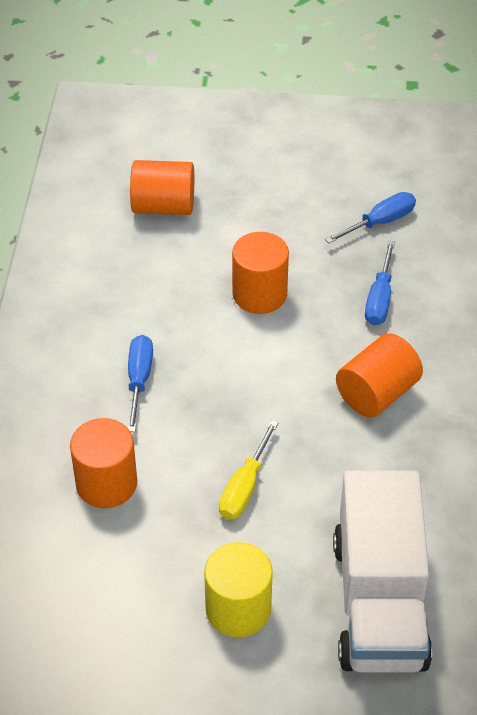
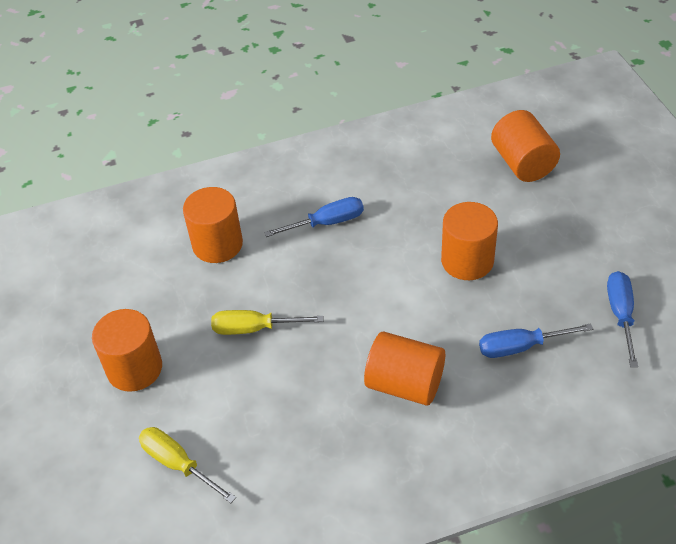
camera: 70 degrees right, 0 degrees up
(238, 609) = (134, 368): yellow cylinder -> orange cylinder
(379, 602) = (177, 463): white truck -> yellow screwdriver
(381, 222) = (620, 314): blue screwdriver -> blue screwdriver turned 120 degrees counterclockwise

